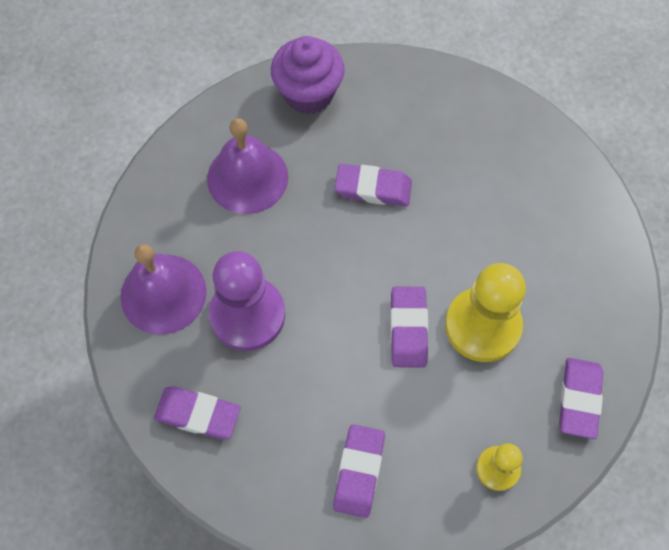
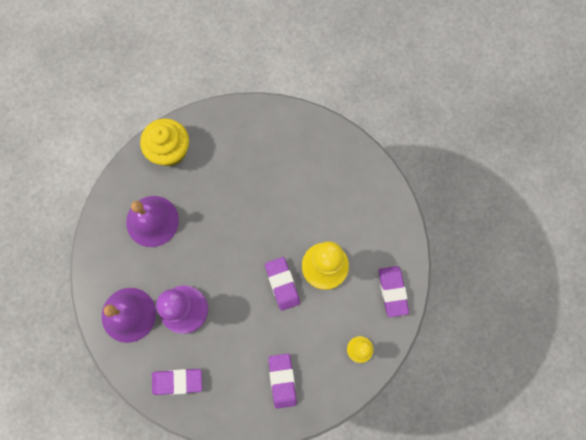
camera: 20 degrees left, 10 degrees up
(308, 93) = (170, 151): purple cupcake -> yellow cupcake
(373, 188) = (232, 201): purple eraser -> none

